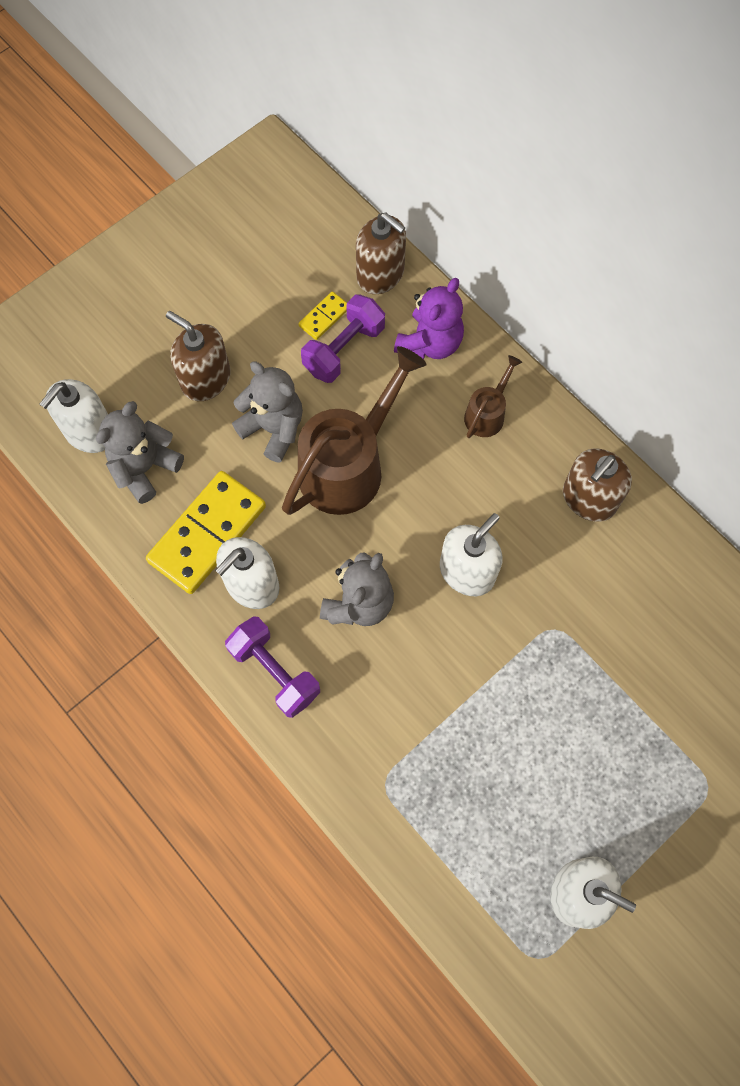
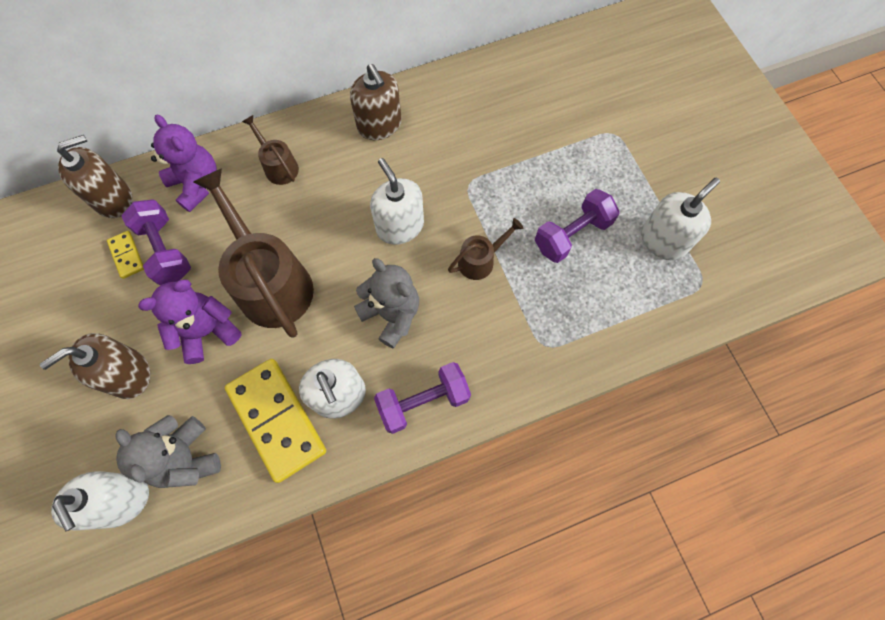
camera: 70 degrees left, 0 degrees up
(273, 428) = (207, 331): grey teddy bear -> purple teddy bear
(461, 676) = (480, 260): none -> brown watering can
(538, 774) = (572, 235): none -> purple dumbbell

